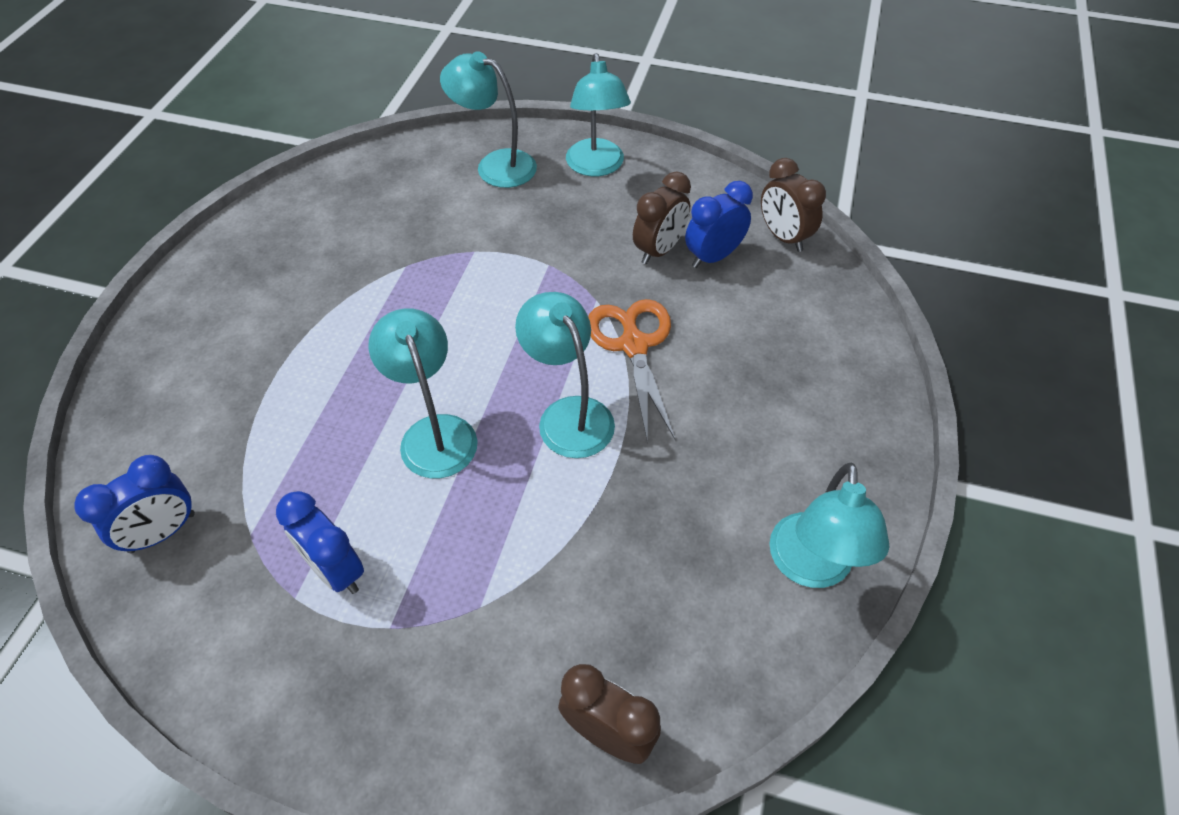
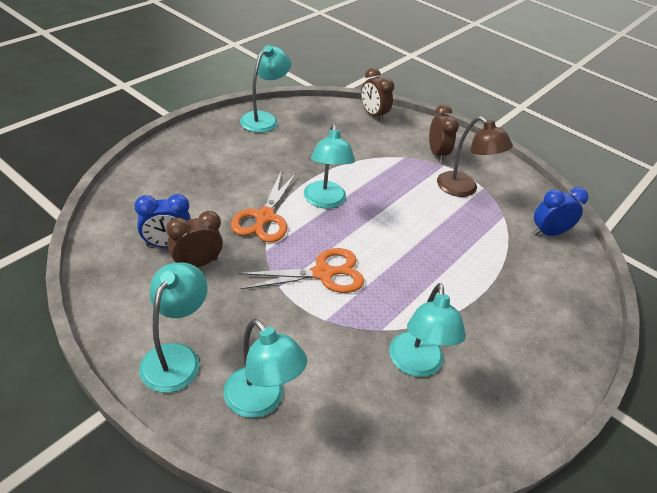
camera: 160 degrees left, 10 degrees down
(336, 570) = (463, 189): blue clock -> brown lamp
(434, 433) = (400, 221): turquoise lamp -> turquoise lamp (416, 365)
(506, 300) = (323, 274): none -> orange scissors
(783, 237) = (107, 237): brown clock -> brown clock (437, 154)

